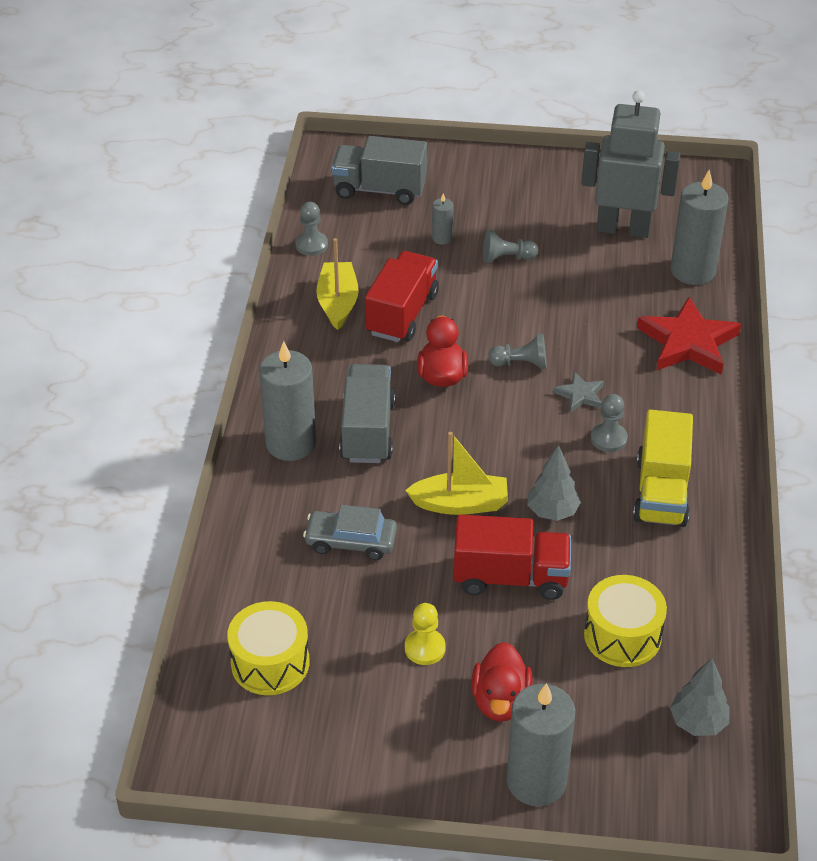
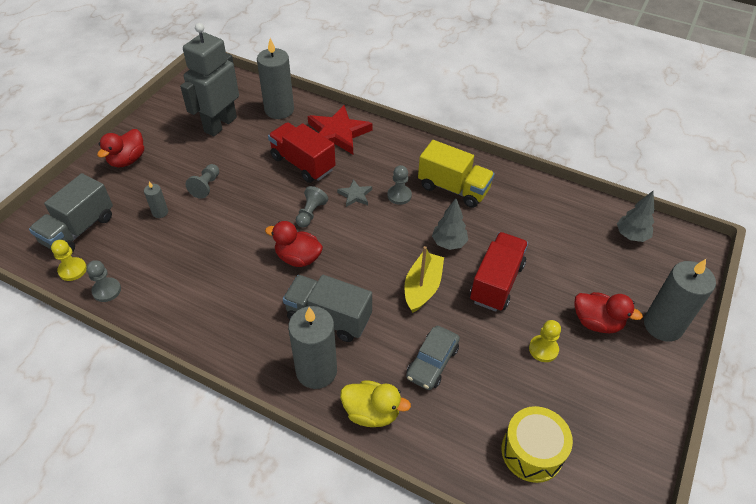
camera: 70 degrees left, 5 degrees up
(259, 505) = (371, 412): none -> yellow duck
(324, 209) = (72, 270): none -> yellow pawn
(338, 303) = (184, 294): yellow boat -> none
(402, 314) = (222, 260): red truck -> red truck (302, 164)
(506, 179) = (127, 160): none -> red duck
(622, 635) = (559, 245): yellow drum -> none

